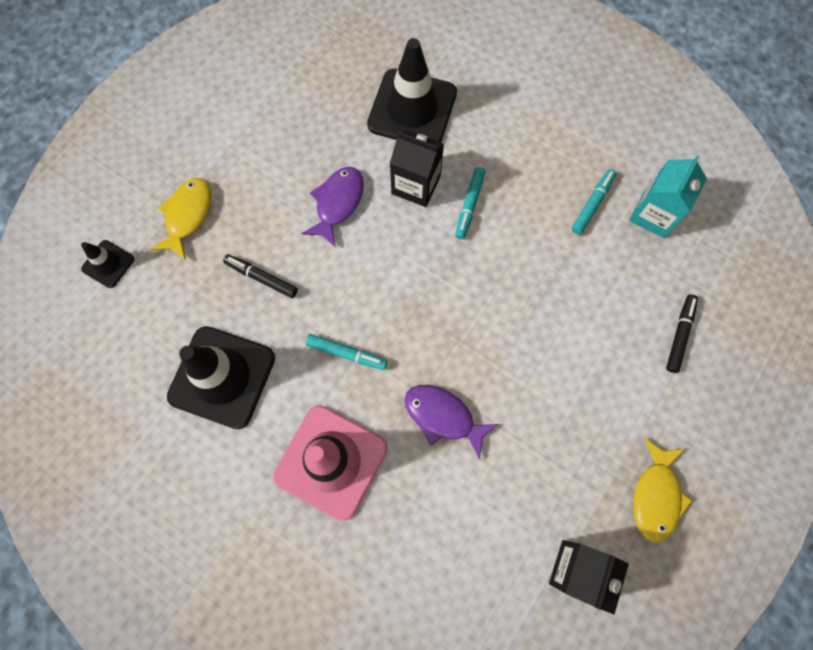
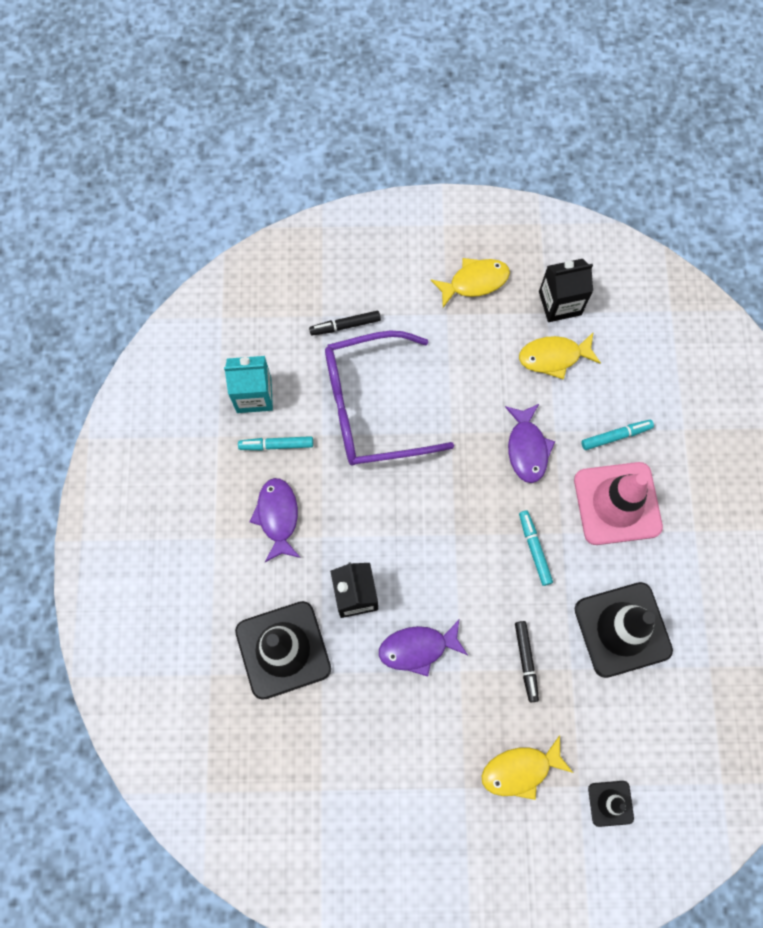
camera: 125 degrees left, 0 degrees up
(469, 205) = (344, 539): turquoise marker -> turquoise marker (616, 436)
(519, 516) = (554, 357): none -> yellow fish
(525, 168) = (278, 517): none -> purple fish
(577, 304) = (371, 407): none -> purple glasses

